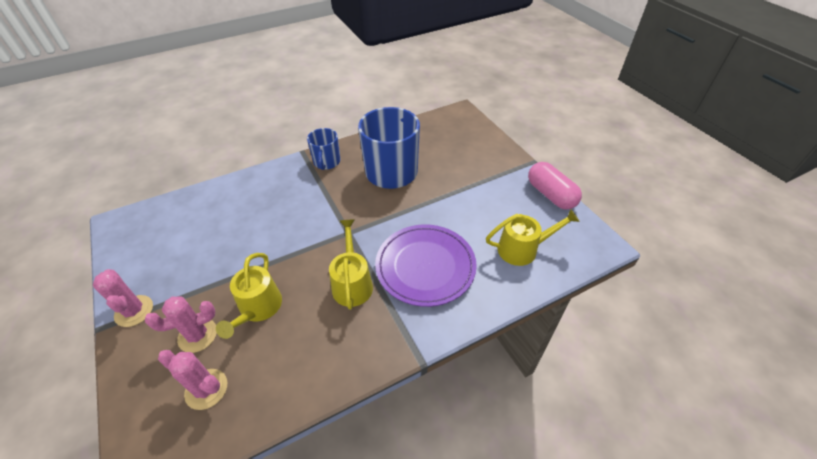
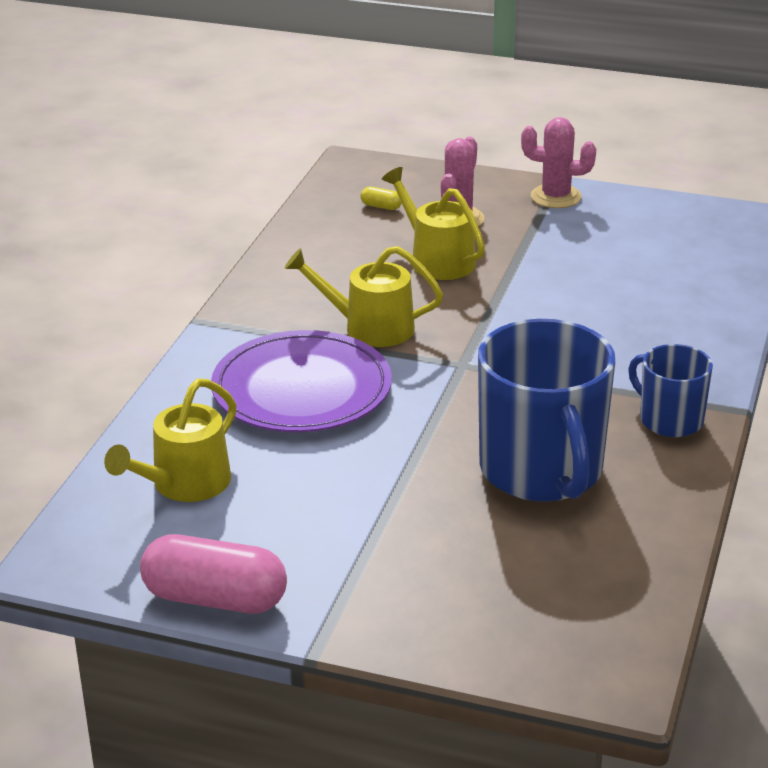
camera: 135 degrees right, 15 degrees down
(206, 389) = (381, 206): pink cactus -> yellow capsule
(352, 283) = (370, 328): yellow watering can -> yellow watering can turned 150 degrees clockwise

